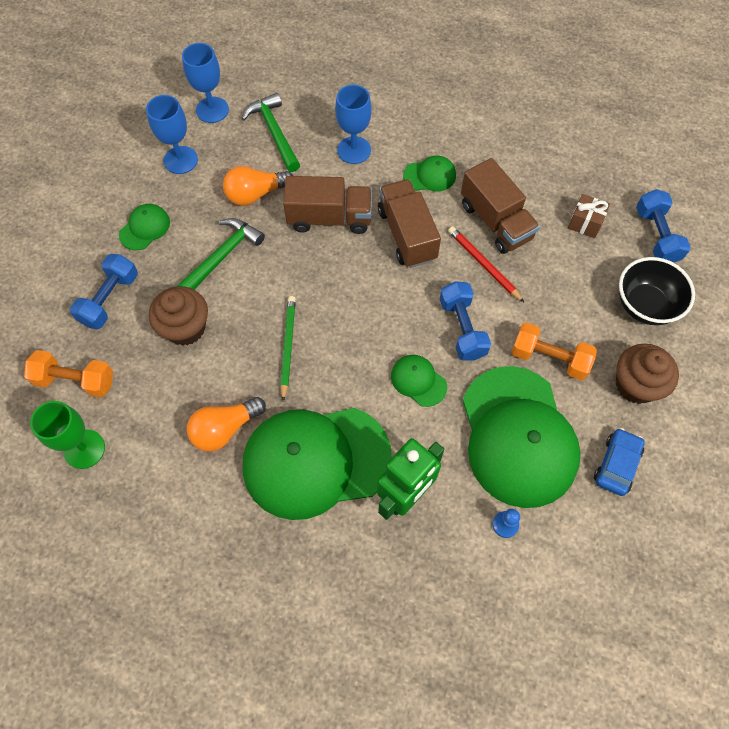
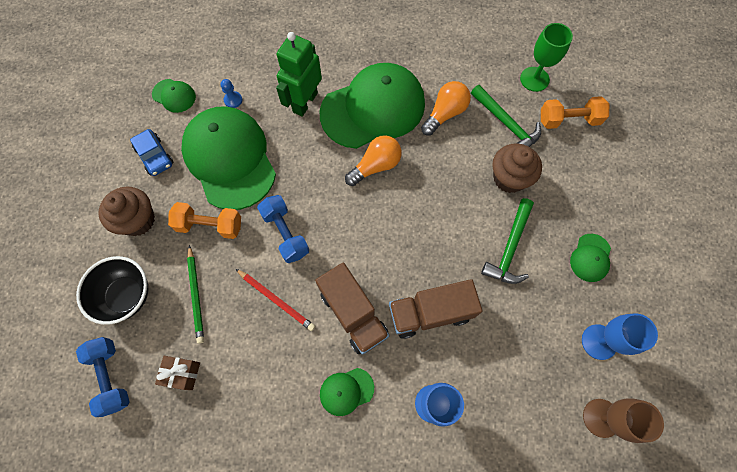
camera: 165 degrees right, 5 degrees up
(110, 299) = (581, 186): blue dumbbell -> none
(212, 110) = (601, 418): blue goblet -> brown goblet
(256, 194) = (509, 321): orange light bulb -> orange light bulb (375, 166)
(274, 132) = (523, 404): green hammer -> green hammer (506, 124)
(288, 347) = (422, 183): green pencil -> green pencil (196, 295)
(418, 381) = (313, 181): green cap -> green cap (174, 95)
(495, 221) = (271, 351): brown truck -> none
(616, 465) = (155, 156): blue car -> blue car turned 45 degrees counterclockwise

